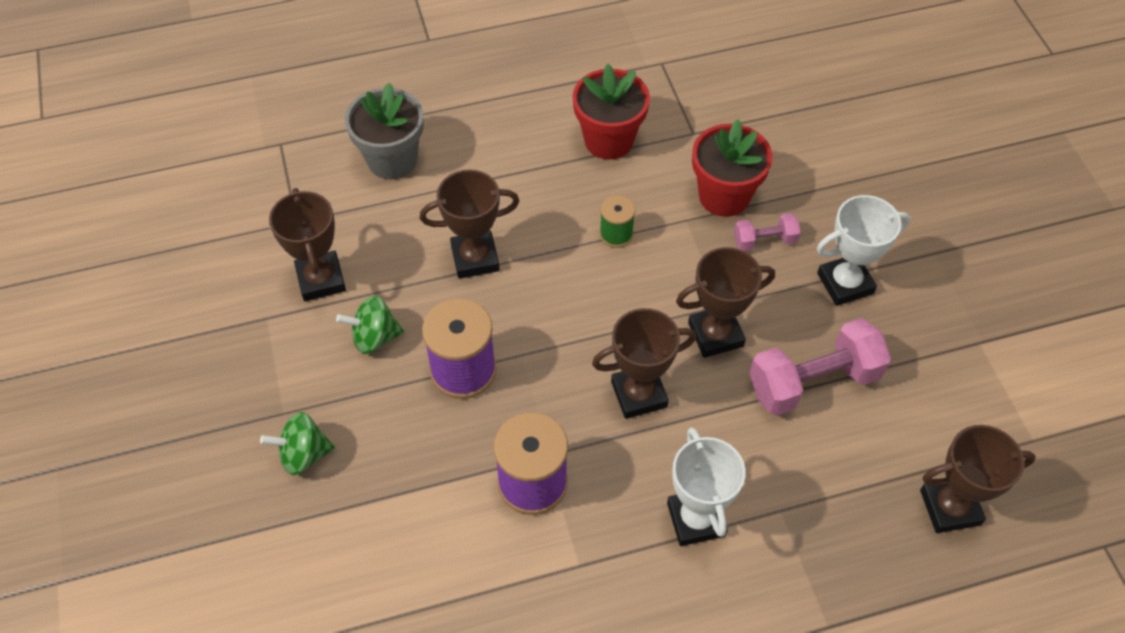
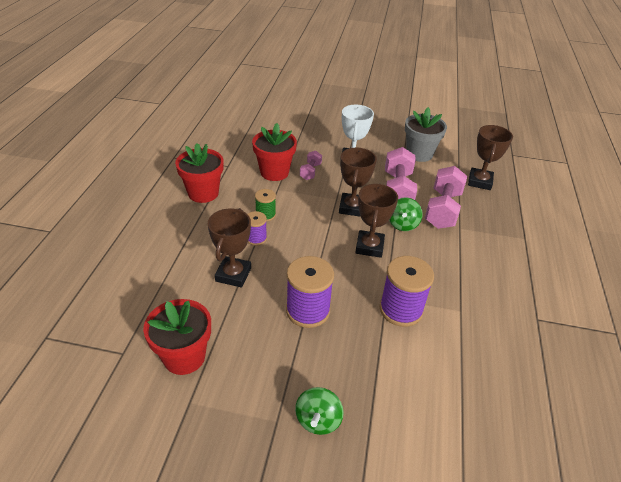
camera: 65 degrees left, 15 degrees down
(321, 279) = (184, 357): brown trophy -> red flower pot
(374, 337) = (253, 345): green spinning top -> green spinning top (402, 224)
(392, 160) = (124, 283): grey flower pot -> grey flower pot (419, 154)
(559, 248) = (256, 238): none -> purple spool
(696, 519) = (452, 256): white trophy -> none
(812, 469) = (442, 209): none -> pink dumbbell

